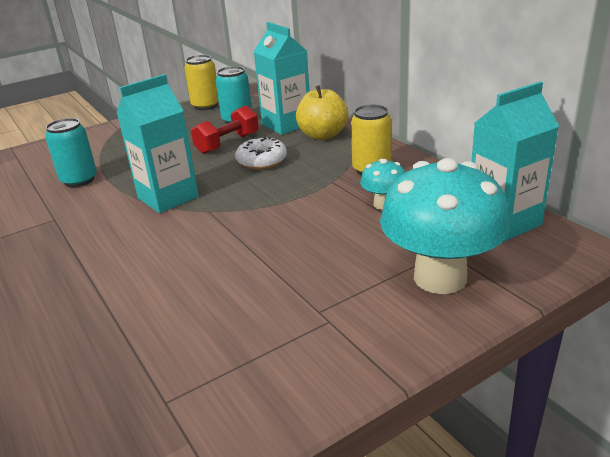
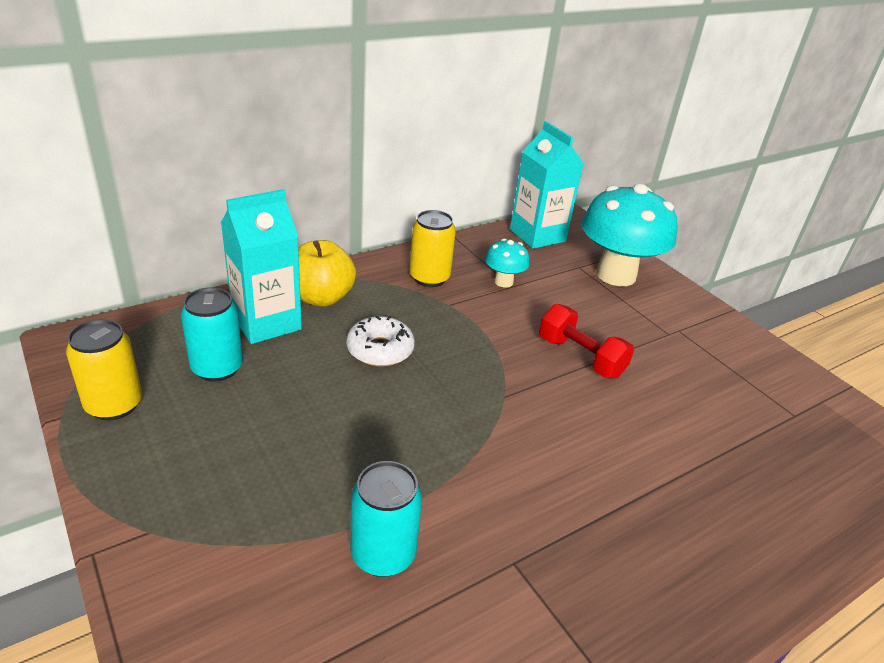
camera: 95 degrees left, 5 degrees up
(168, 197) = (465, 434): turquoise carton -> none
(227, 144) = (308, 379): red dumbbell -> red dumbbell (580, 357)

